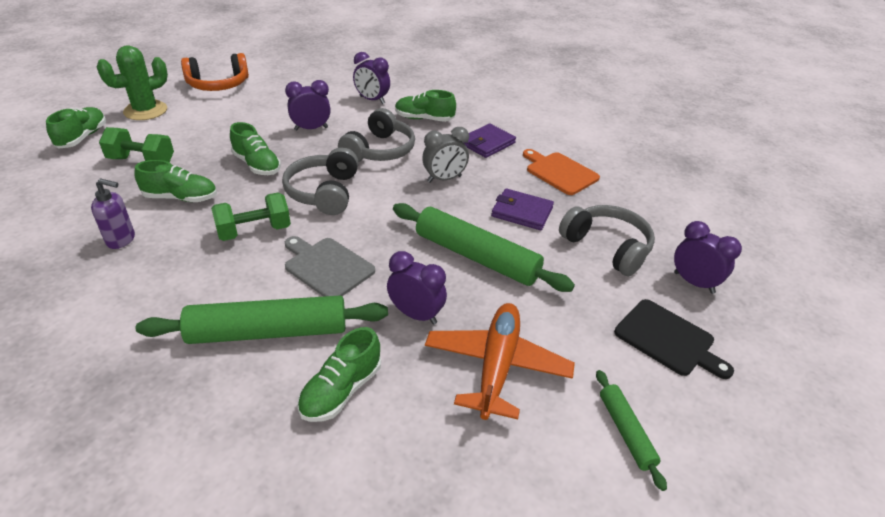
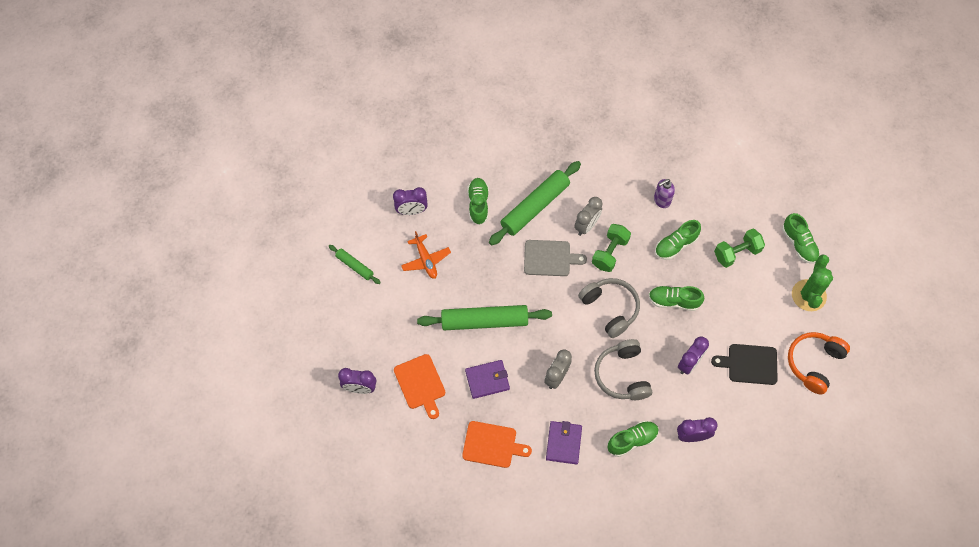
camera: 145 degrees right, 25 degrees up
(239, 270) = (586, 226): none -> grey clock
(416, 315) = (482, 261): purple clock -> purple clock (412, 211)
(496, 366) = (426, 260): orange plane -> orange plane, size x0.66
(607, 247) = (420, 384): grey headphones -> orange cutting board
(668, 339) = (357, 333): black cutting board -> black cutting board (749, 364)

